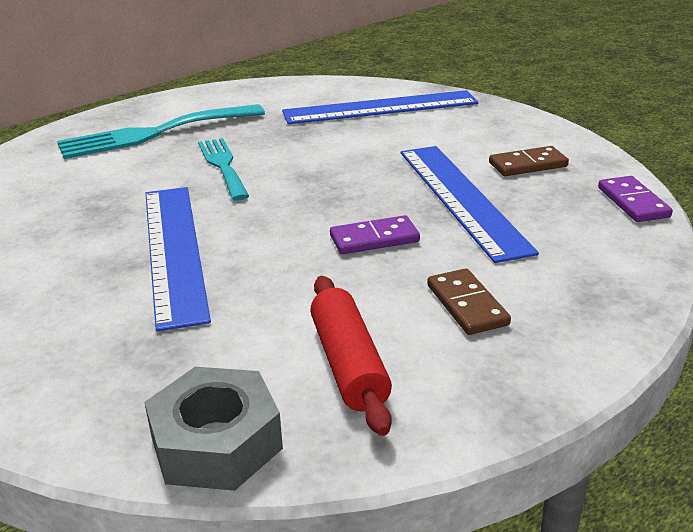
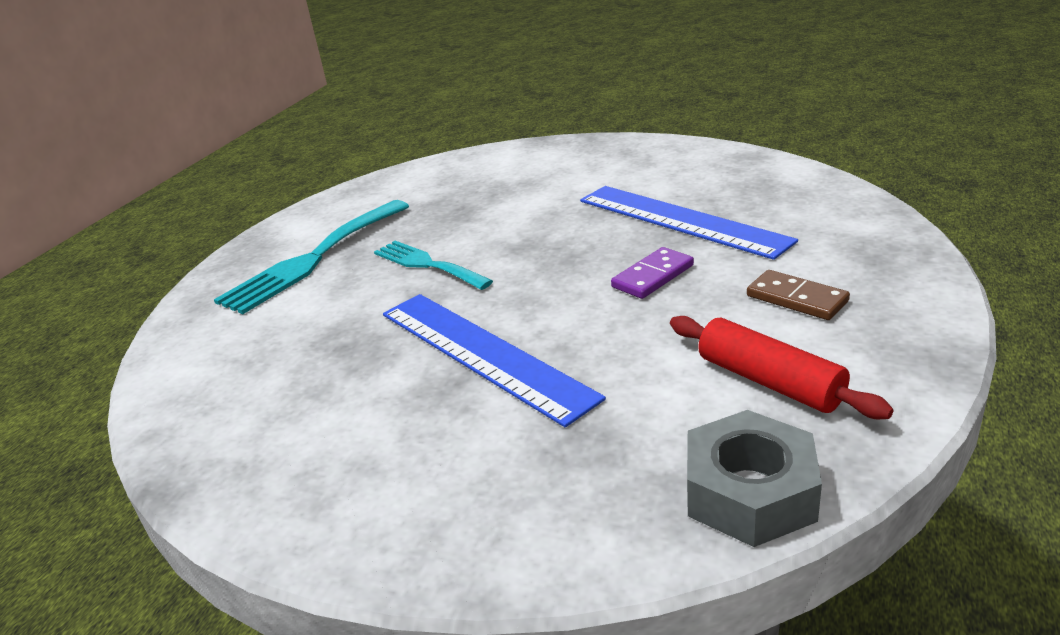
camera: 25 degrees left, 0 degrees up
(380, 108) = (510, 170): blue ruler -> none
(528, 165) = (697, 177): brown domino -> none
(633, 202) = (812, 179): purple domino -> none

